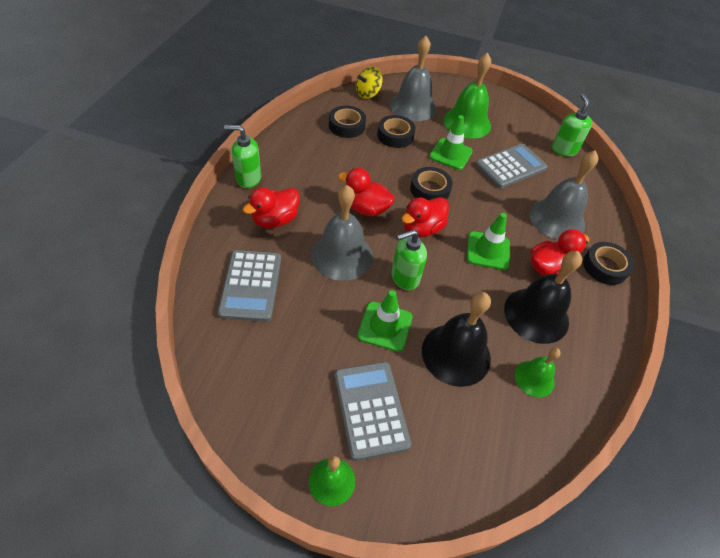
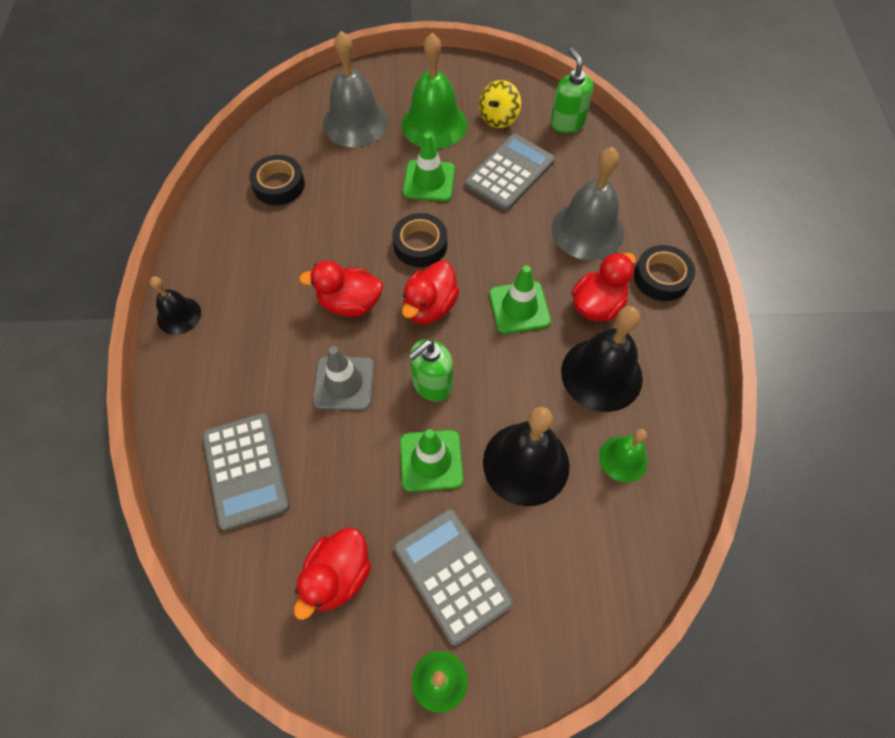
camera: 15 degrees left, 10 degrees up
(248, 178) = (179, 315): green soap dispenser -> black bell
(275, 220) = (239, 364): red duck -> red duck (338, 576)
(342, 255) = (344, 383): grey bell -> grey traffic cone
(368, 94) = (288, 123): yellow spinning top -> yellow spinning top (498, 118)
(395, 135) = (348, 177): black tape -> none

